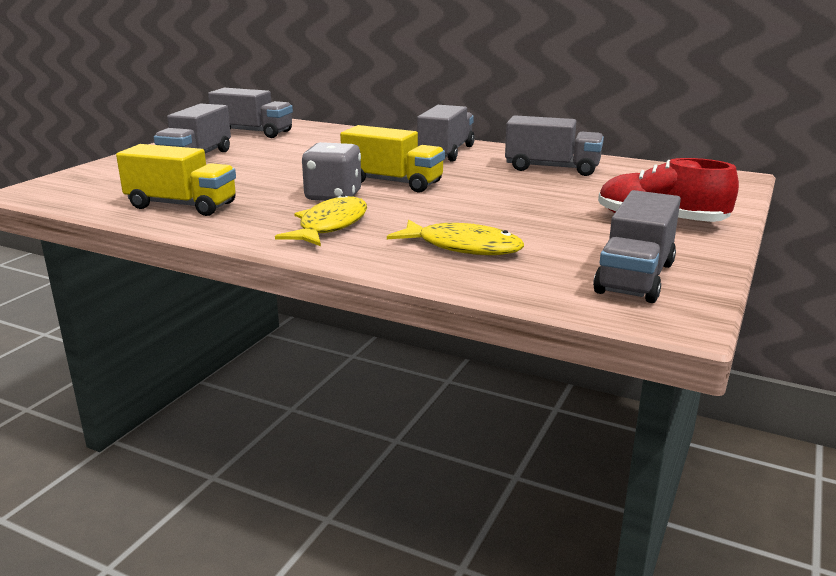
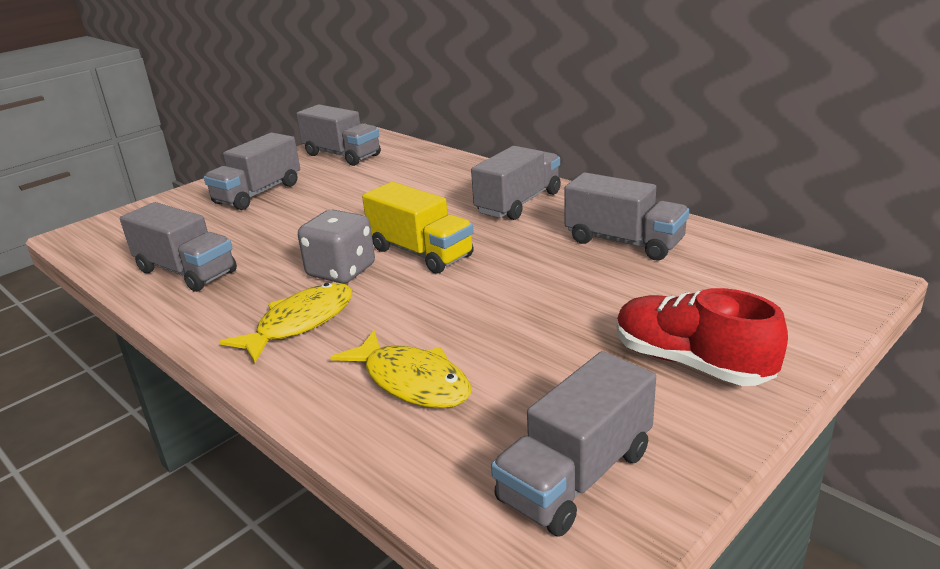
camera: 20 degrees right, 5 degrees up
(182, 205) = (186, 271): yellow truck -> grey truck

